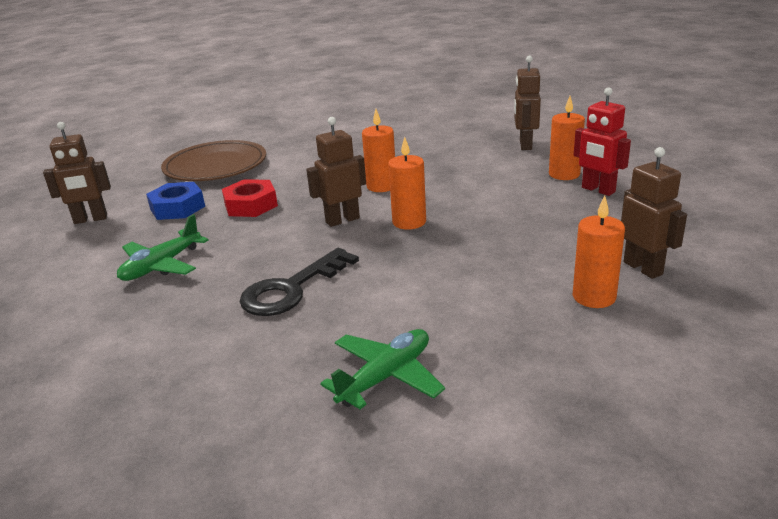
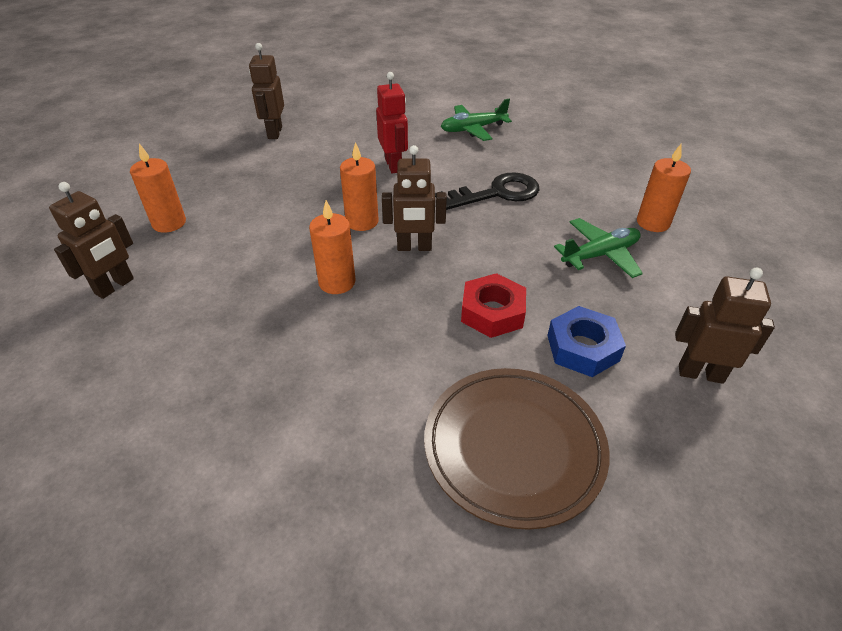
camera: 155 degrees left, 15 degrees up
(594, 297) = (326, 128): orange candle -> orange candle (653, 223)
(598, 190) = (182, 195): red robot -> red robot (394, 165)

